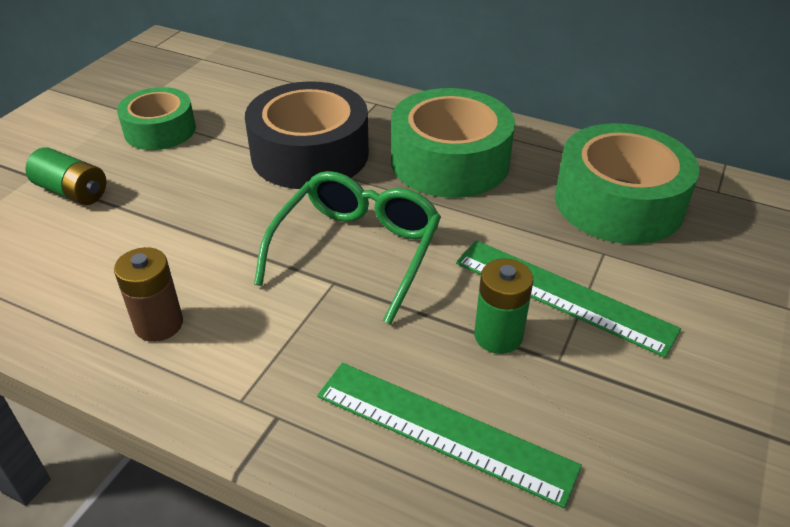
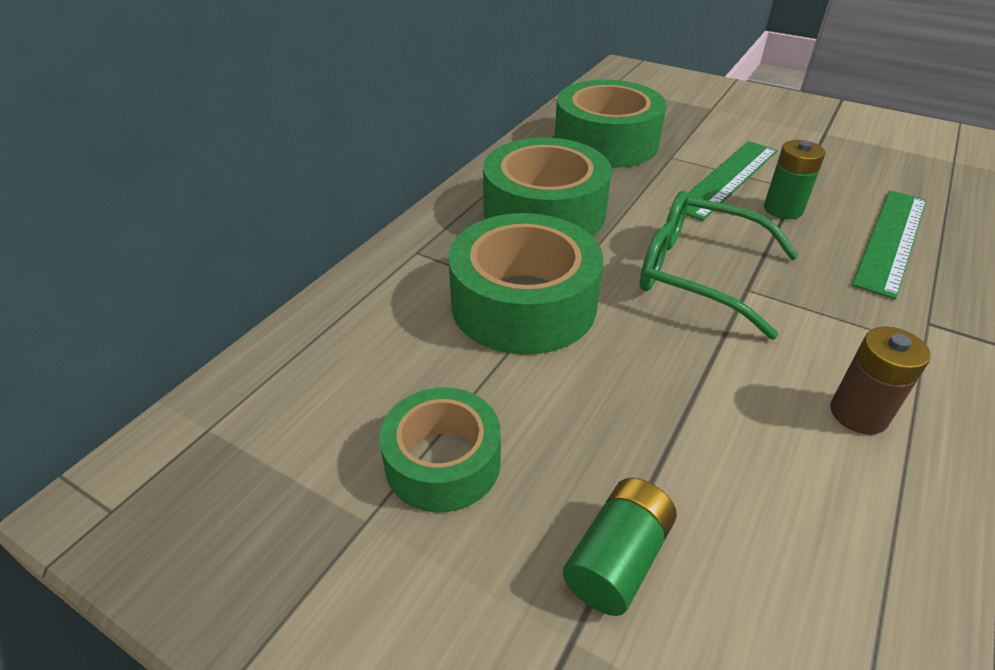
camera: 85 degrees left, 0 degrees up
(310, 154) = (523, 304): black tape -> green tape

